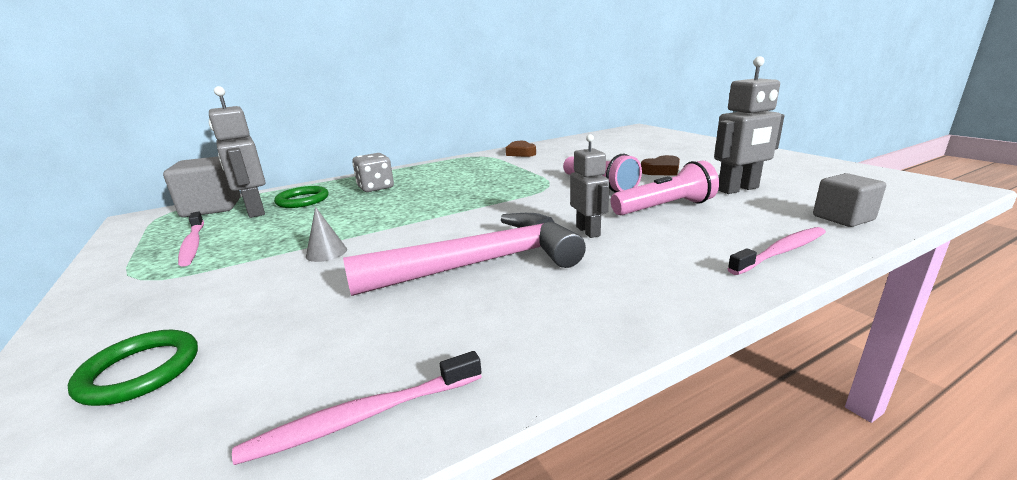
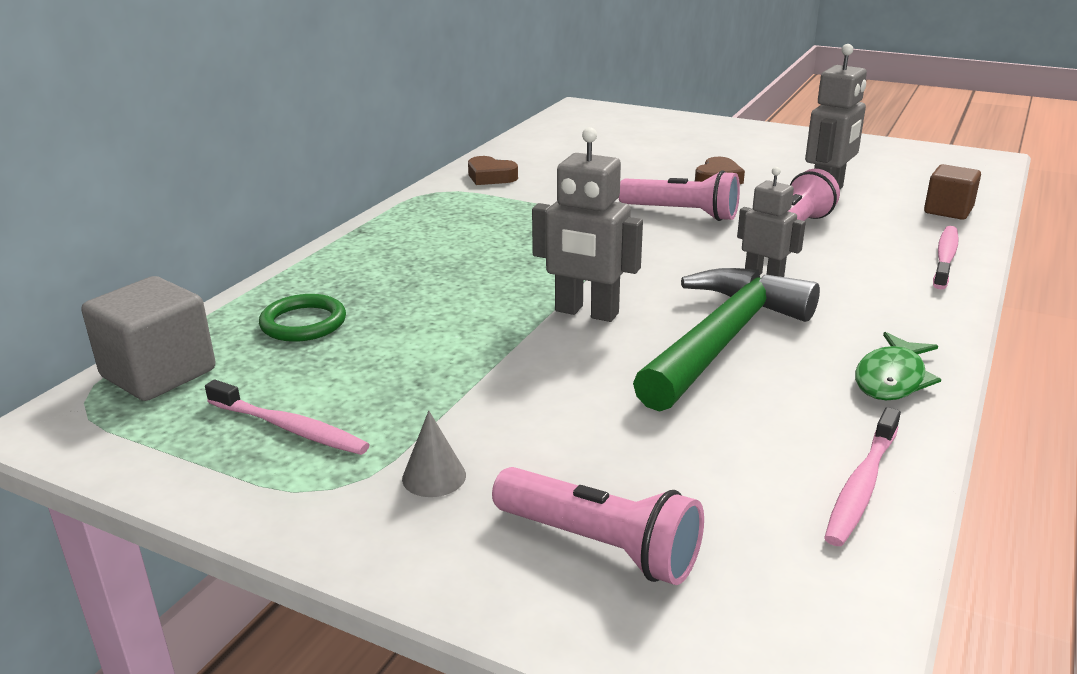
camera: 35 degrees left, 5 degrees up
(140, 371) = (599, 545): green ring -> pink flashlight
(255, 211) = (261, 358): grey robot -> grey robot (586, 312)
(326, 252) = (522, 380): grey cone -> grey cone (434, 477)
(376, 188) = (381, 277): grey dice -> none
(481, 264) = (723, 340): pink hammer -> green hammer
(559, 333) = (892, 378): none -> green fish
(843, 218) = (948, 211): grey cube -> brown cube

